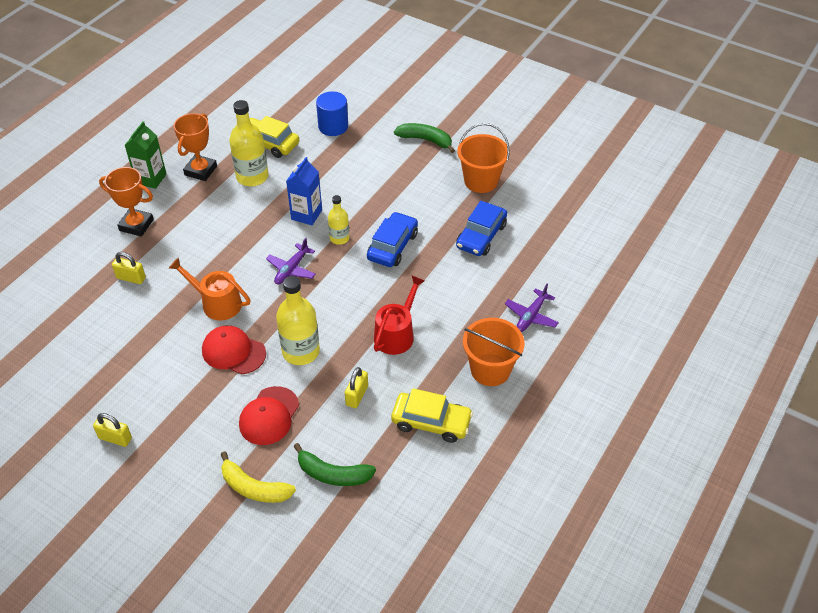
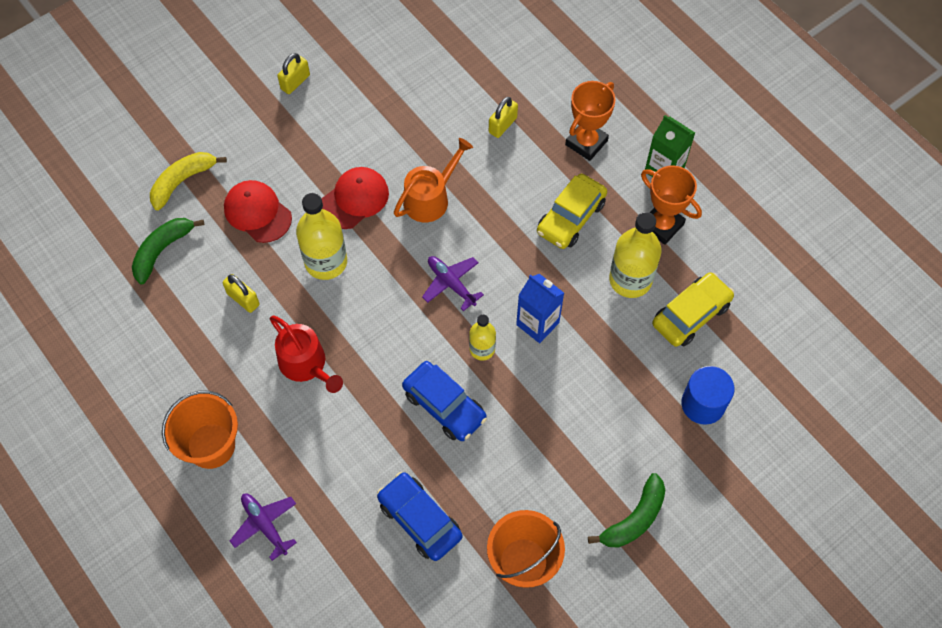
camera: 110 degrees right, 15 degrees up
(431, 422) = (175, 359): yellow car -> yellow car (571, 217)

